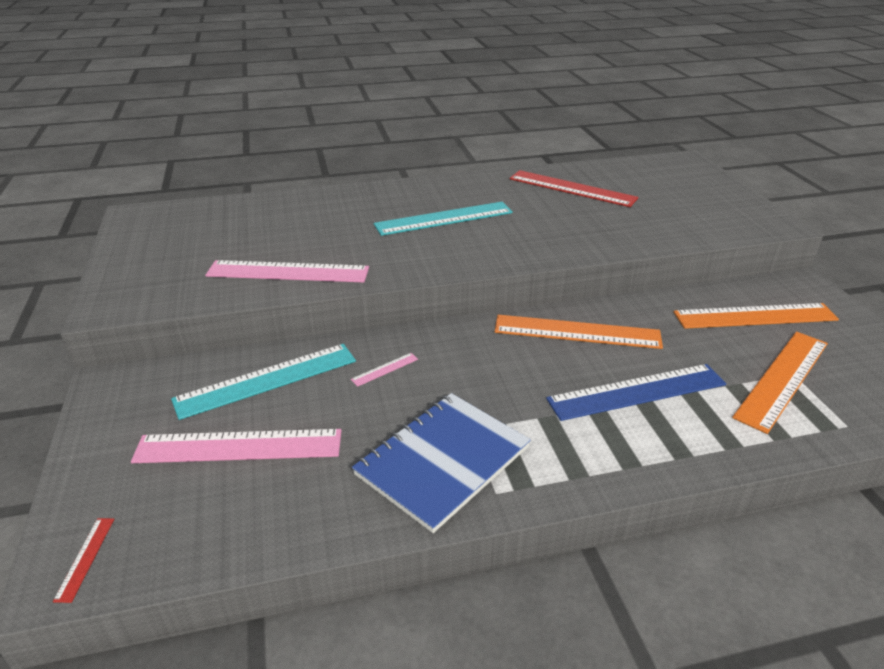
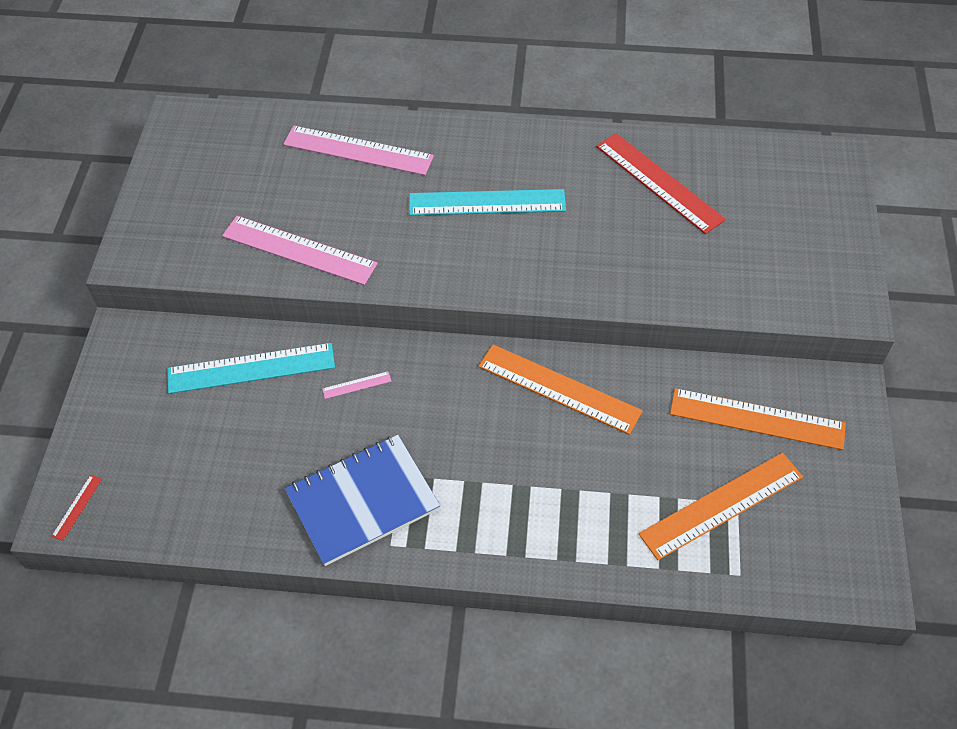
camera: 20 degrees right, 20 degrees up
(239, 446) = (208, 436): pink ruler -> pink ruler (358, 150)
(636, 391) = (570, 478): blue ruler -> none

